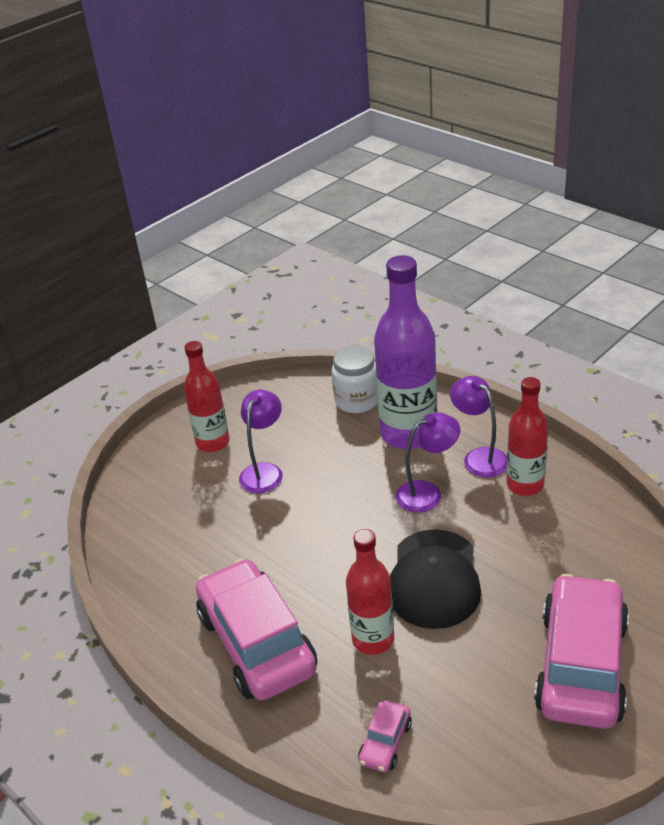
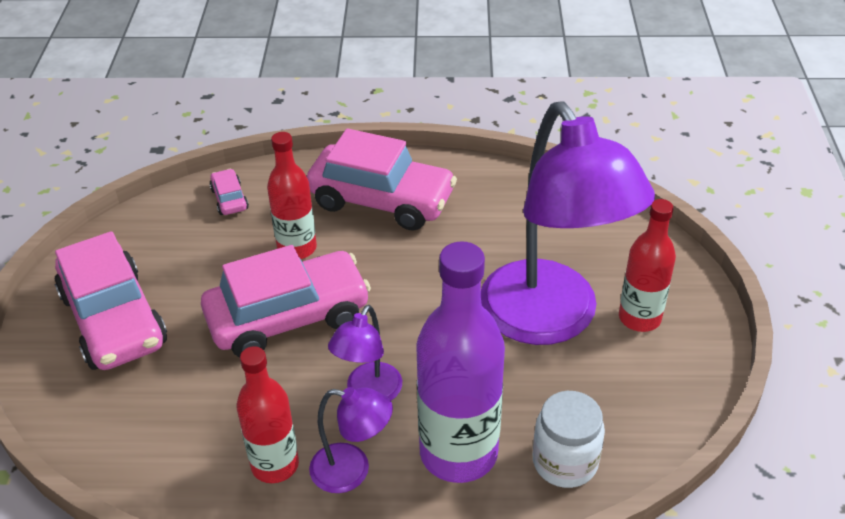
camera: 135 degrees right, 5 degrees up
(264, 471) = (550, 320): purple lamp -> purple lamp, size x2.26
(434, 579) = (288, 317): black cap -> pink car

